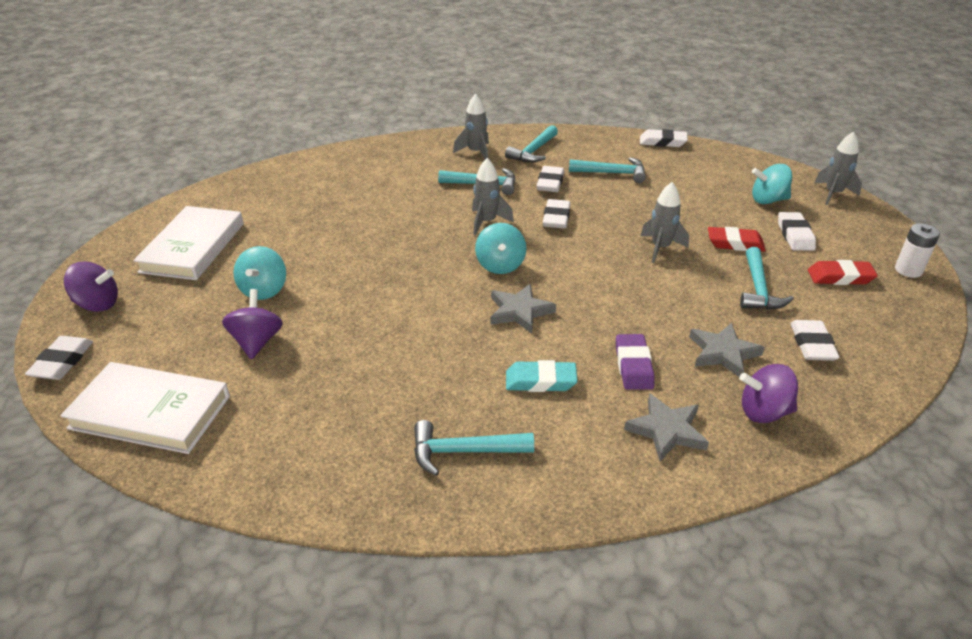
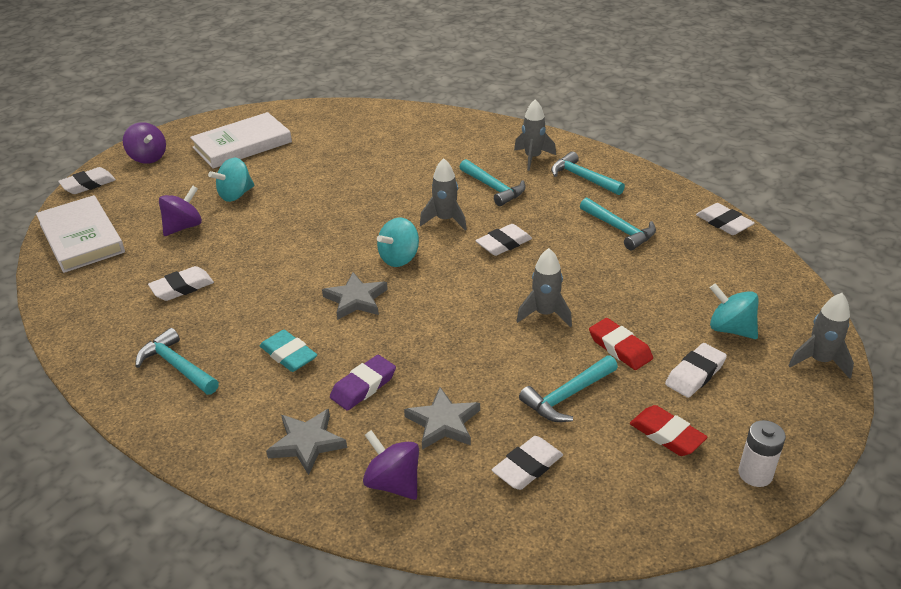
camera: 45 degrees right, 0 degrees up
(533, 151) = (583, 178): turquoise hammer -> turquoise hammer turned 60 degrees clockwise
(550, 183) = (549, 212): white eraser -> white eraser (182, 287)

